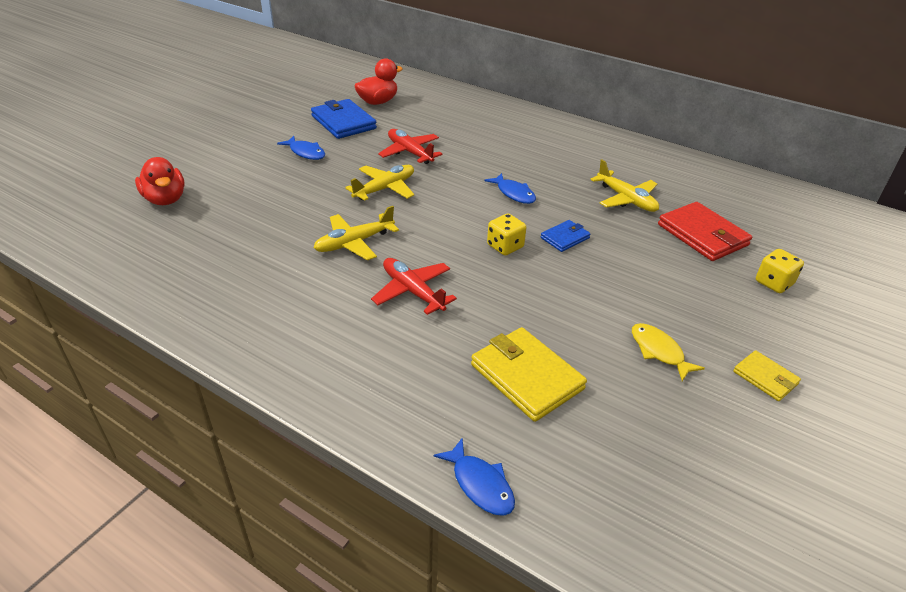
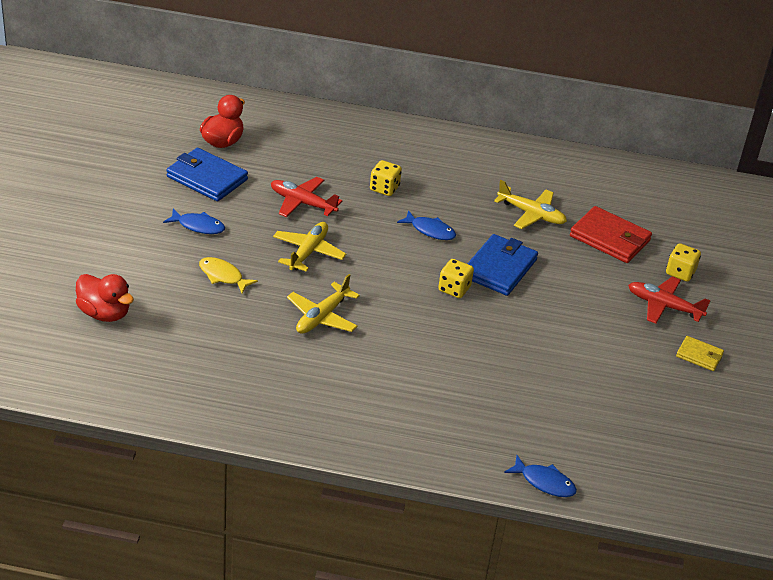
camera: 25 degrees left, 0 degrees up
(412, 291) = (404, 351): red plane -> red plane (663, 306)
(493, 155) = (384, 188): none -> yellow dice
(526, 376) = (534, 399): yellow wallet -> none
(565, 238) = (499, 268): blue wallet -> blue wallet, size x1.82
(659, 351) = (618, 354): yellow fish -> yellow fish (223, 276)

